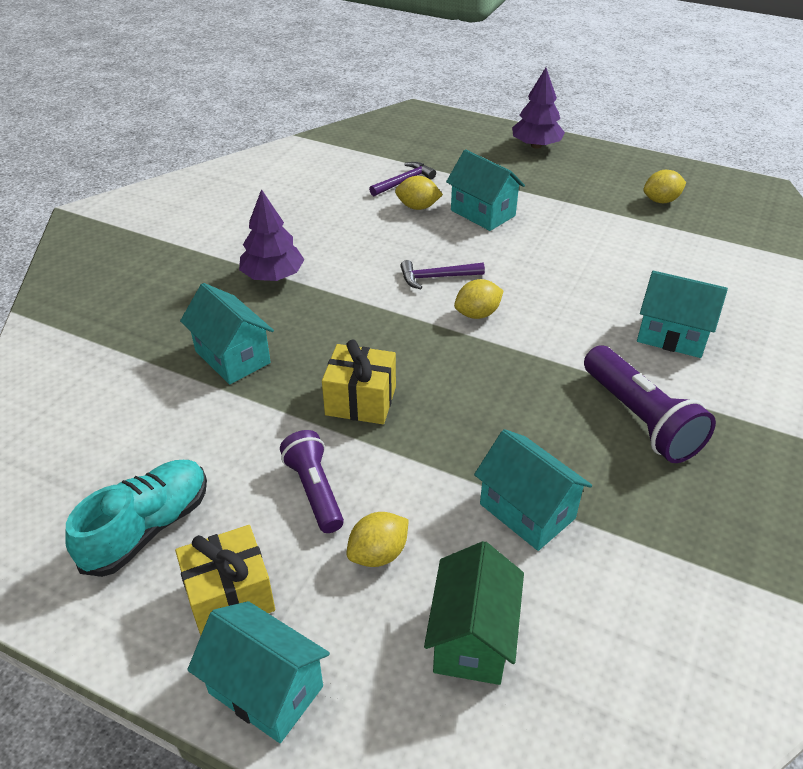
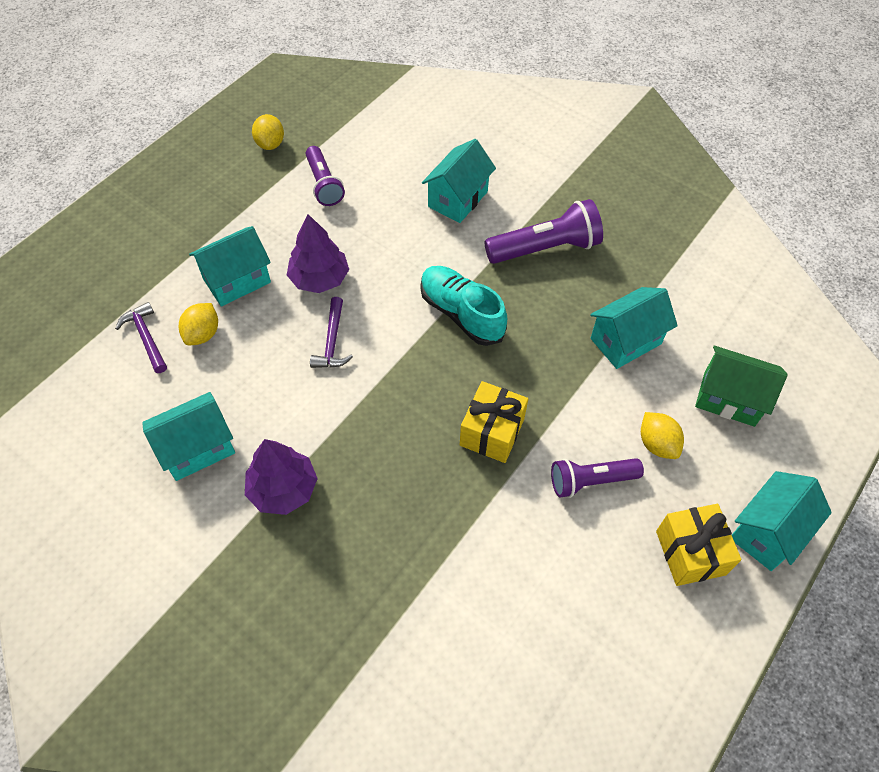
camera: 80 degrees left, 15 degrees up
(148, 528) = (618, 618): turquoise shoe -> turquoise shoe (461, 313)
(232, 357) = (408, 537): turquoise house -> turquoise house (197, 449)
(477, 314) = (396, 321): yellow lemon -> none
(536, 145) = (127, 206): purple tree -> purple tree (319, 279)
(630, 240) = (324, 184): none -> purple flashlight

